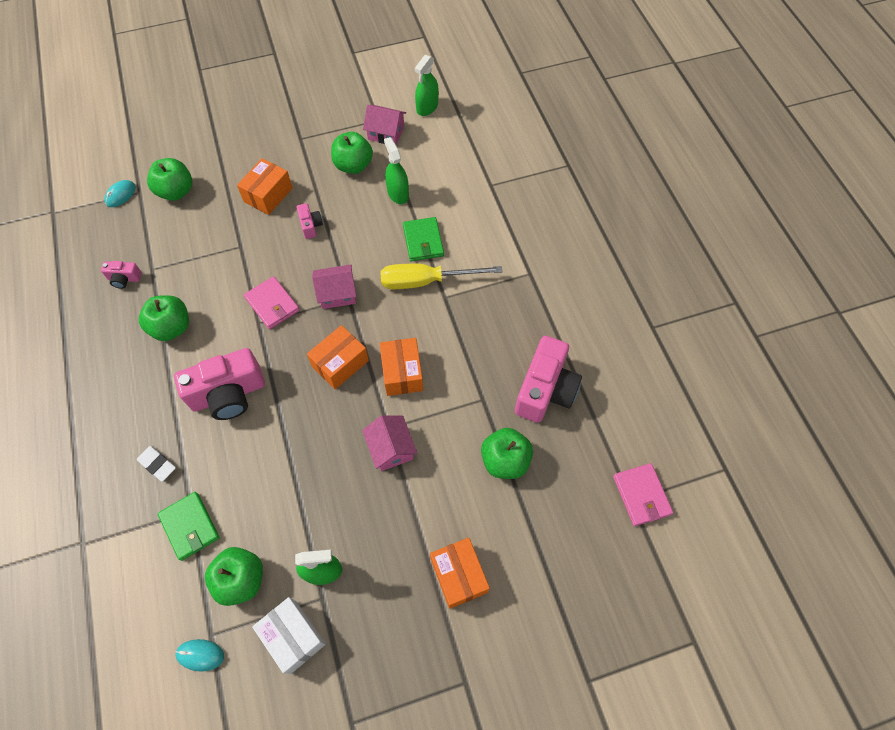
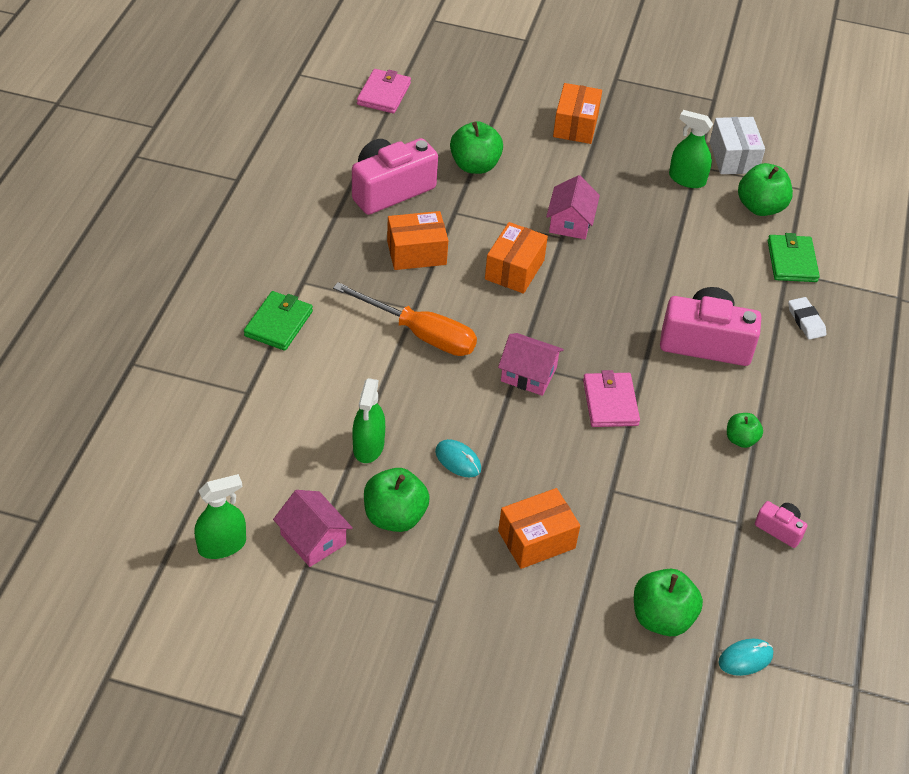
camera: 150 degrees left, 15 degrees down
(172, 327) = (741, 439): green apple -> green apple, size x0.59
(200, 655) = (815, 182): turquoise mouse -> turquoise mouse (458, 460)
(310, 225) = (507, 467): pink camera -> none
(340, 363) = (572, 309): orange box -> orange box (416, 253)
(423, 241) = (387, 375): green wallet -> green wallet (278, 323)
(426, 281) = (420, 334): yellow screwdriver -> orange screwdriver

